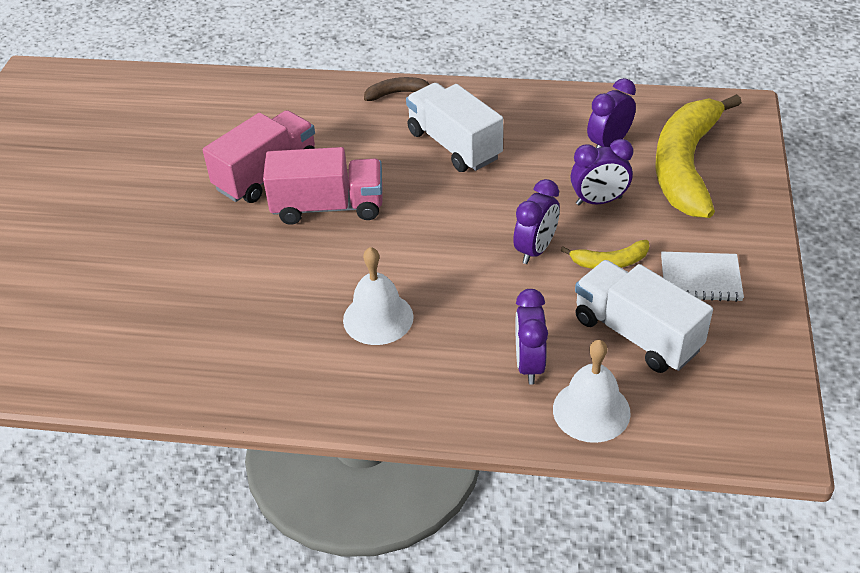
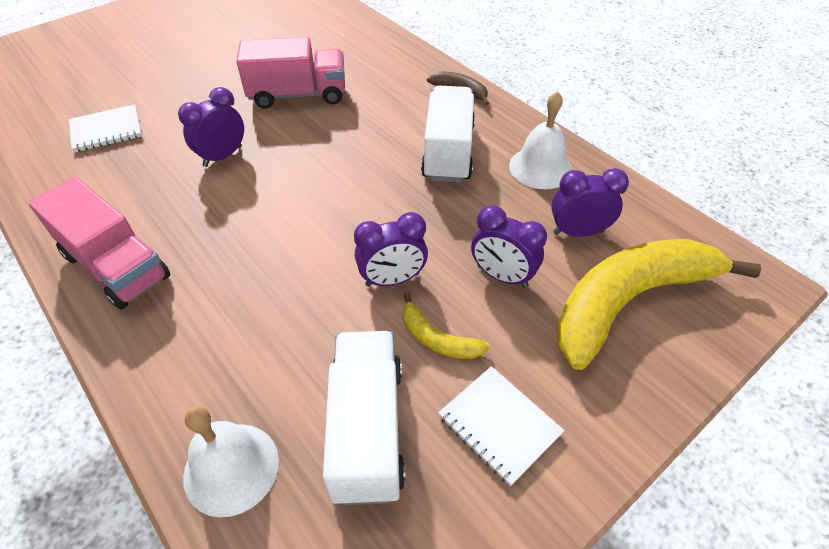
camera: 40 degrees right, 5 degrees up
(134, 307) = (106, 130): none -> white notebook
(328, 207) = (301, 141): pink truck -> pink truck (116, 266)
(378, 318) = (211, 246): white bell -> white bell (540, 168)
(529, 364) = (249, 376): purple clock -> purple clock (222, 156)

